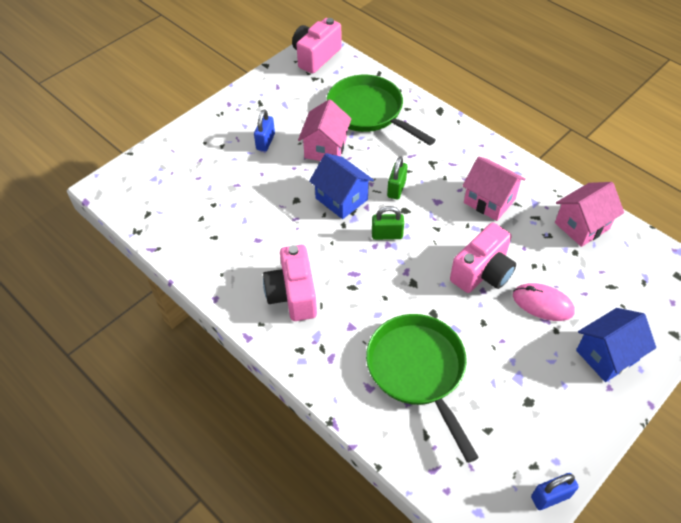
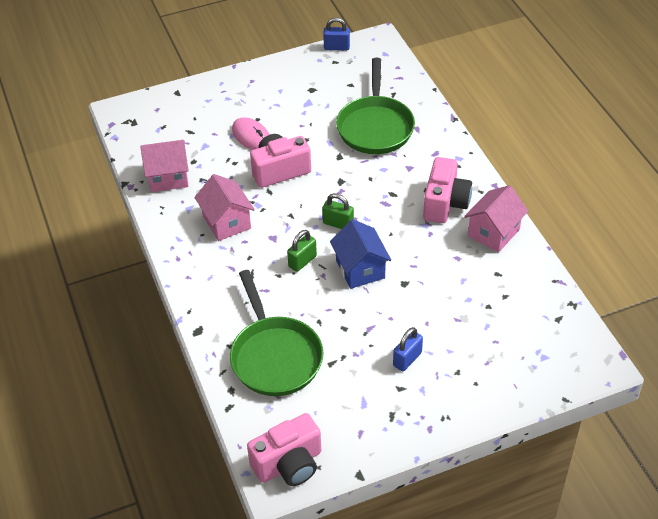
camera: 155 degrees left, 5 degrees down
(325, 148) = (346, 328): pink house -> pink house (493, 233)
(607, 355) = (236, 96): blue house -> none

